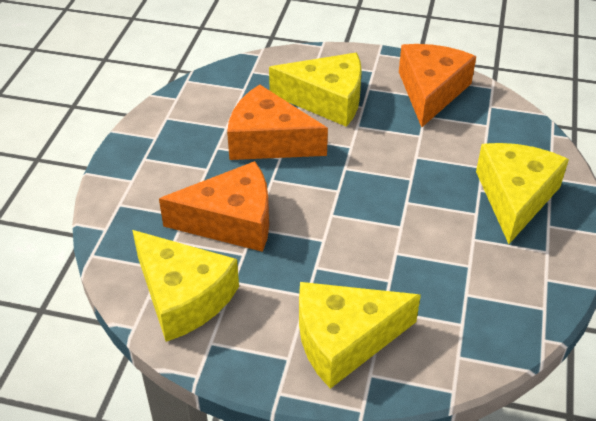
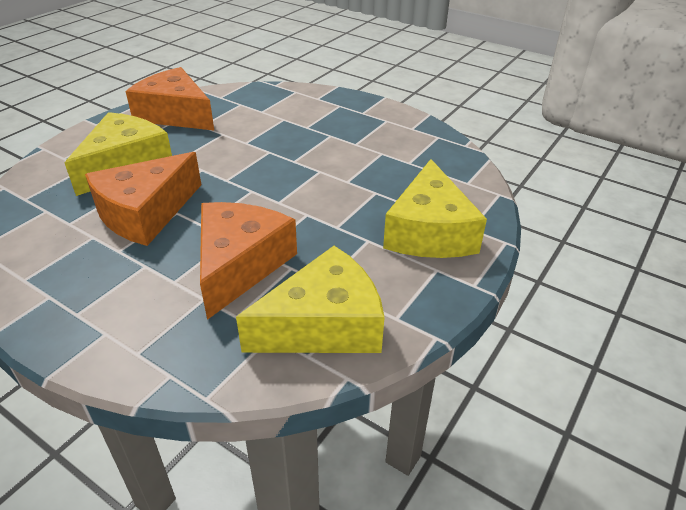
camera: 70 degrees left, 5 degrees down
(515, 197) = (326, 115): yellow cheese -> none

